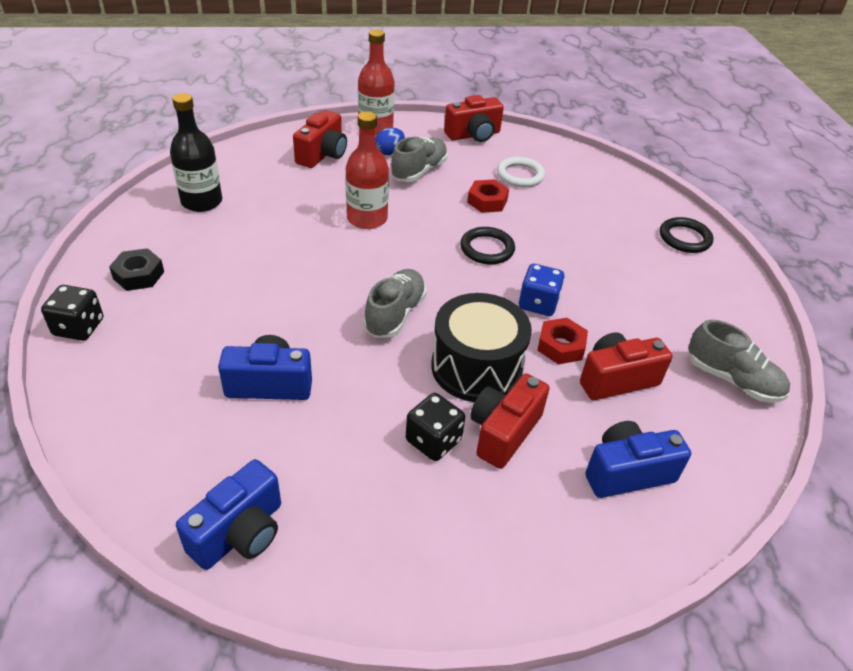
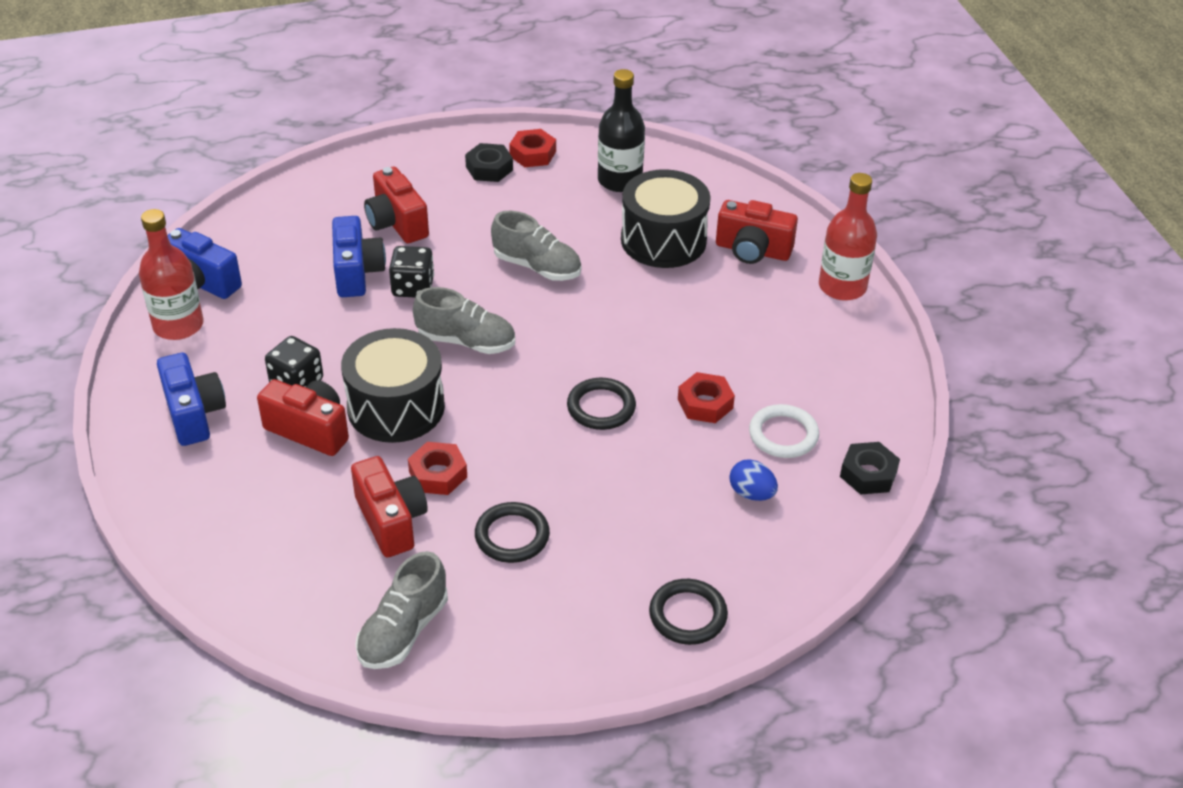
camera: 85 degrees right, 0 degrees up
(79, 327) = (412, 154): black dice -> black dice (413, 287)
(131, 245) = (532, 154): none -> red nut
(294, 191) = (663, 240): none -> black drum
(367, 218) = (630, 302): red bottle -> red bottle (178, 325)
(389, 152) = (785, 305): blue egg -> blue egg (751, 493)
(419, 171) = (750, 336): grey shoe -> grey shoe (537, 267)
(473, 135) = (871, 383): red camera -> red camera (397, 223)
(538, 303) = (507, 455): blue dice -> none
(555, 151) = (868, 474): none -> black nut
(625, 310) = (512, 536): none -> black ring
(627, 472) = (262, 522): blue camera -> blue camera (194, 414)

